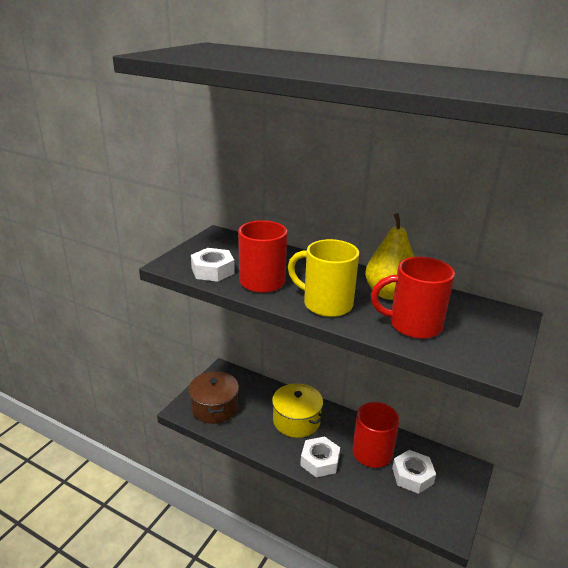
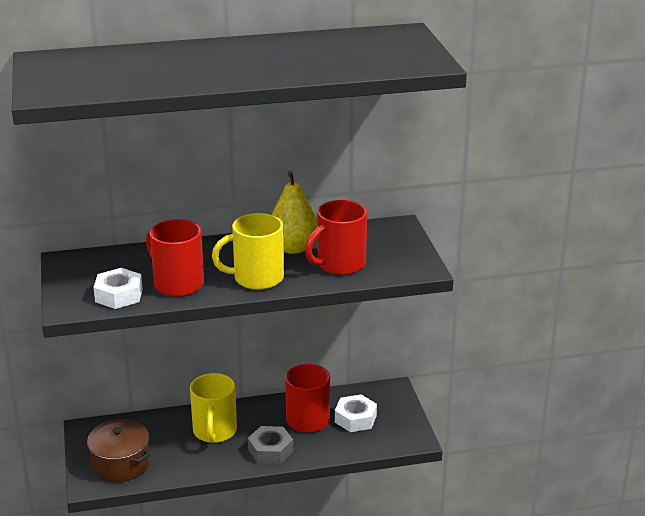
camera: 40 degrees left, 0 degrees up
(296, 421) = (214, 432): yellow pot -> yellow mug
(319, 461) = (270, 450): white nut -> grey nut

